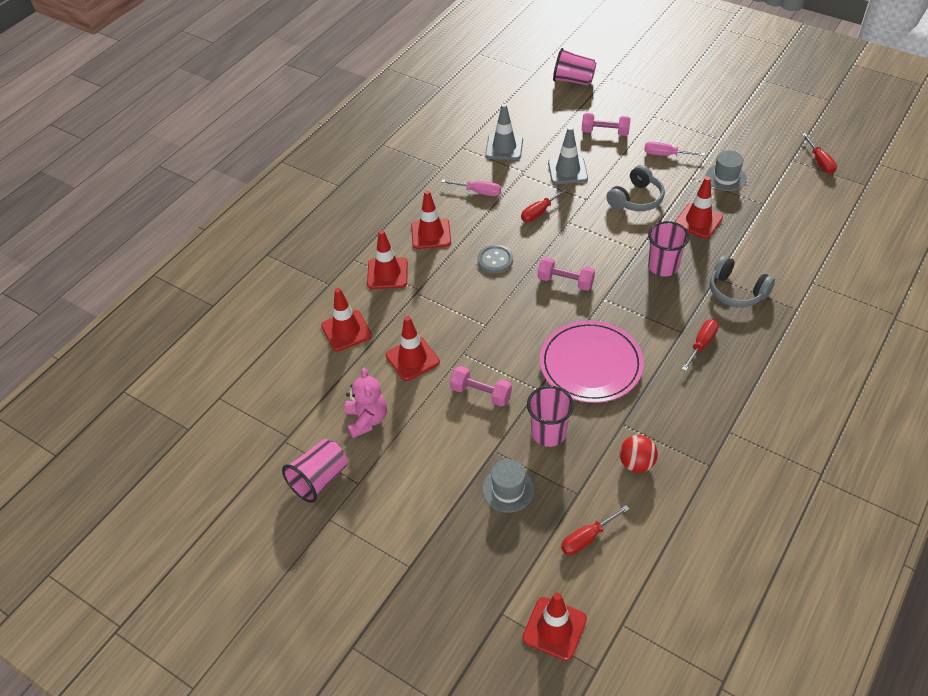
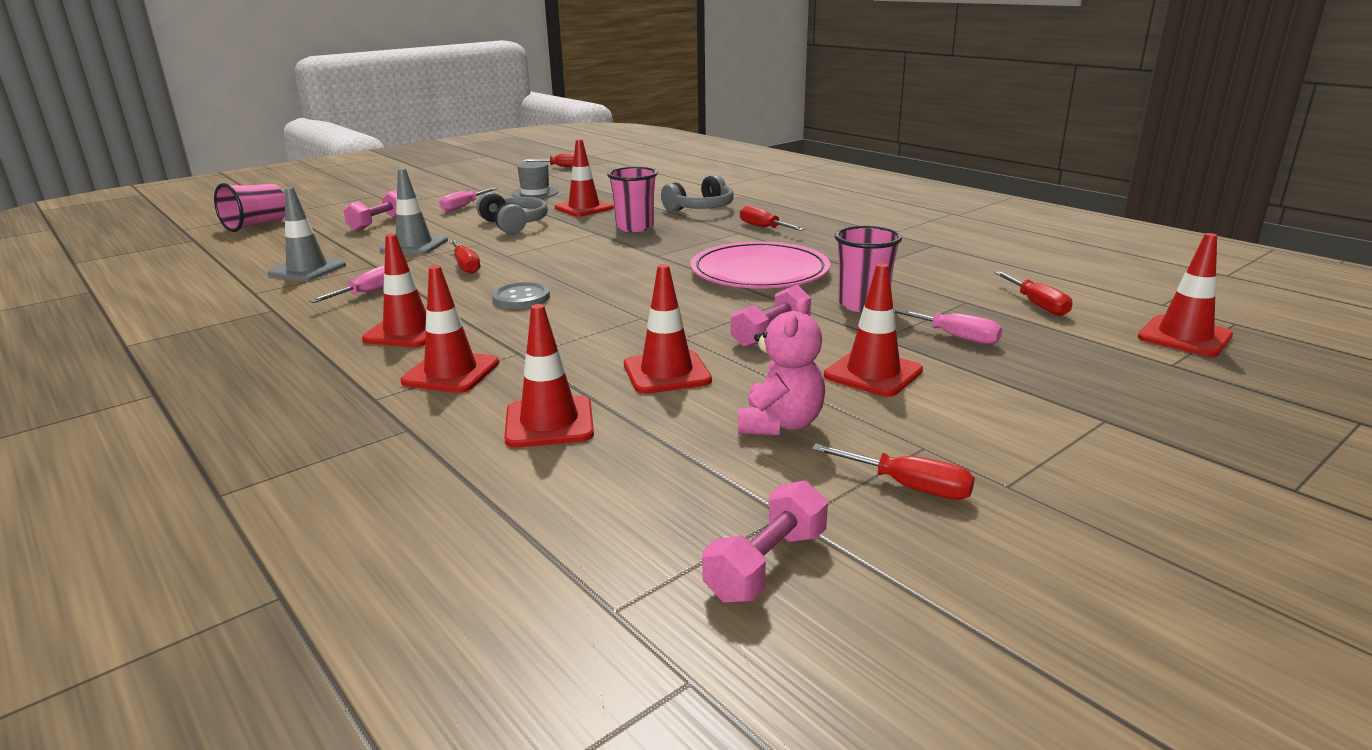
camera: 75 degrees left, 25 degrees down
(319, 479) = (909, 487): pink cup -> red screwdriver
(367, 420) = (780, 424): pink teddy bear -> pink teddy bear turned 105 degrees clockwise
(439, 451) = (873, 373): none -> red traffic cone
(508, 489) = (955, 337): grey hat -> pink screwdriver
(565, 281) = (608, 268): pink dumbbell -> pink dumbbell (766, 565)
(636, 463) = (924, 271): red ball -> none

